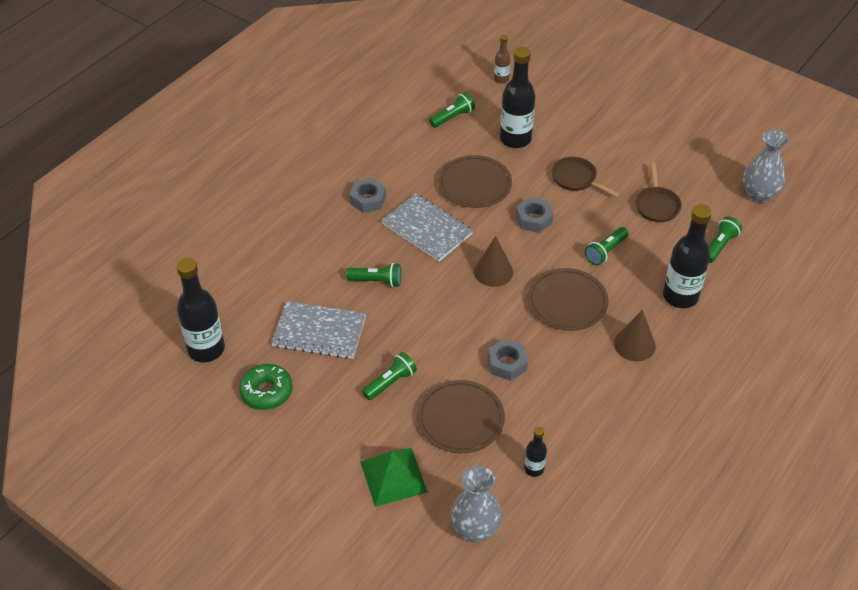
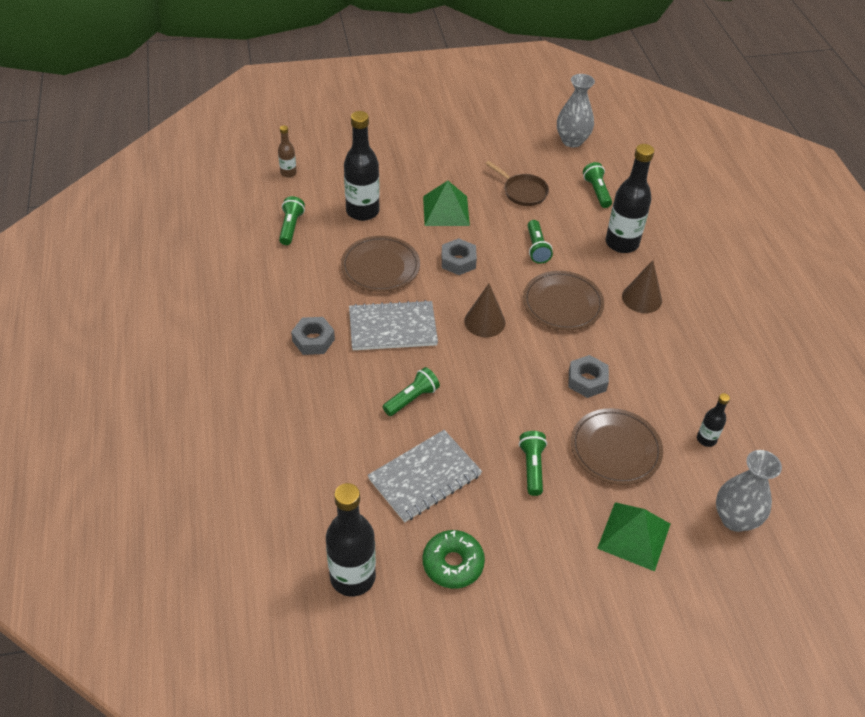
camera: 50 degrees left, 0 degrees up
(576, 179) = (446, 210): brown pan -> green pyramid

